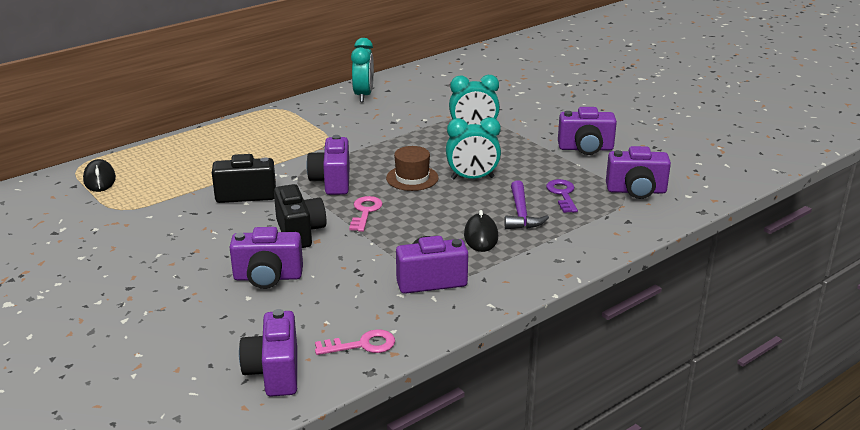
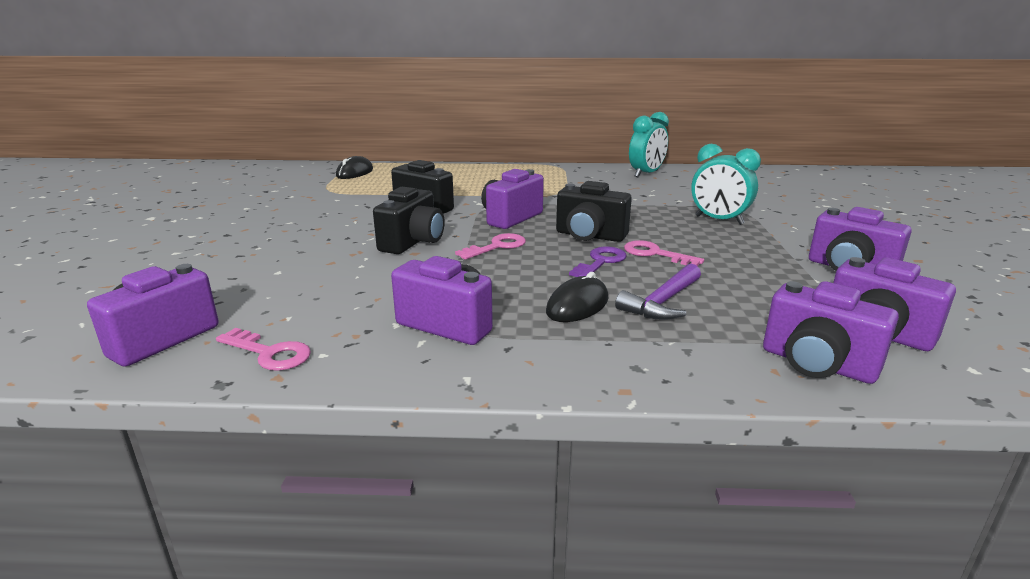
camera: 40 degrees right, 5 degrees down
(268, 277) = (322, 264): purple camera -> purple camera (817, 364)
(412, 178) = (589, 236): brown hat -> black camera
(472, 178) = (655, 254): turquoise clock -> pink key
(562, 194) = (750, 302): purple key -> purple key (600, 262)

